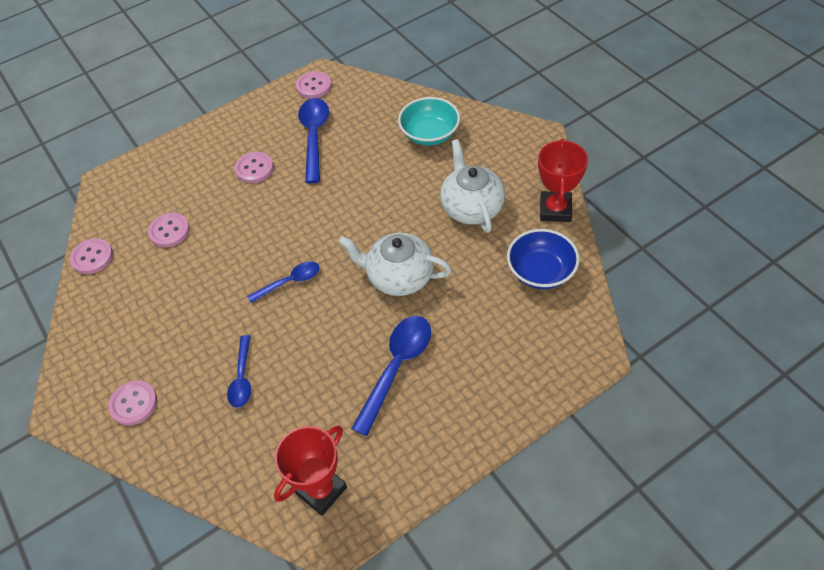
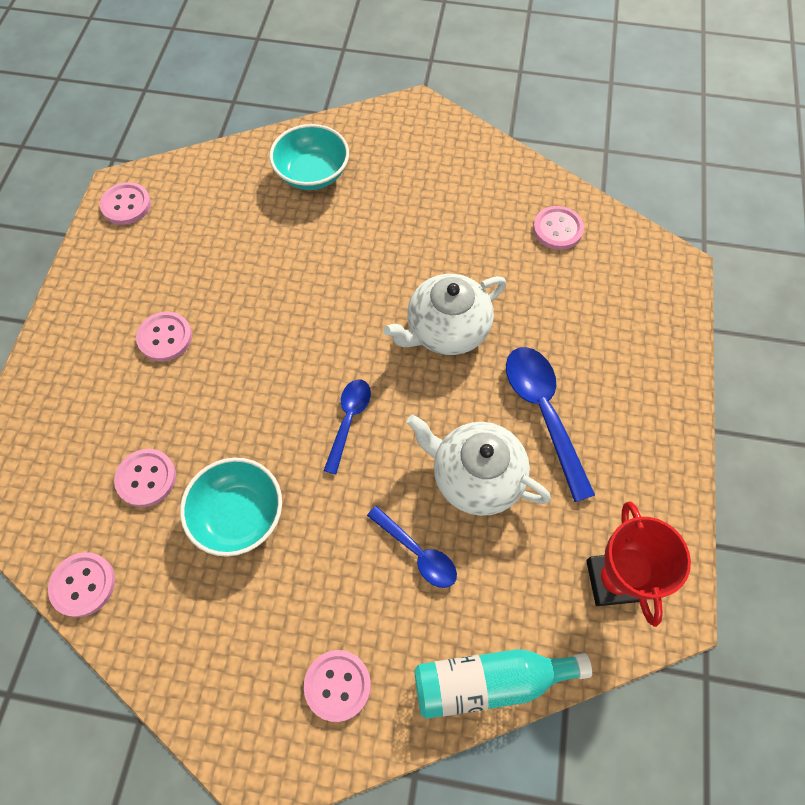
camera: 50 degrees left, 10 degrees up
(186, 283) = (238, 515): none -> turquoise bowl
(198, 473) = (489, 681): none -> turquoise bottle
(314, 137) = (193, 257): blue spoon -> none
(471, 207) = (434, 216): white teapot -> white teapot (475, 477)
(541, 271) = (557, 229): blue bowl -> pink button
(555, 210) = (506, 166): red trophy -> none

